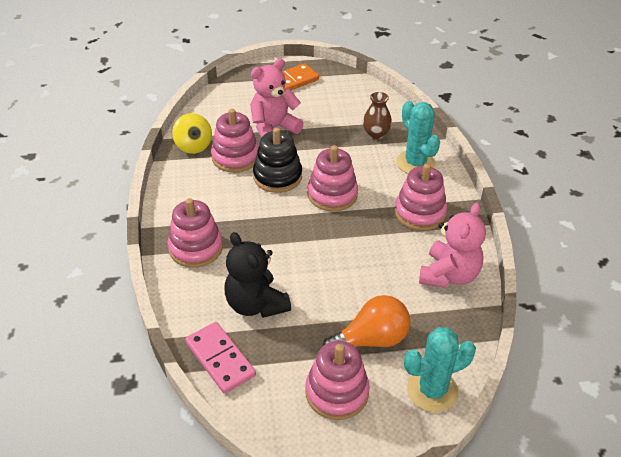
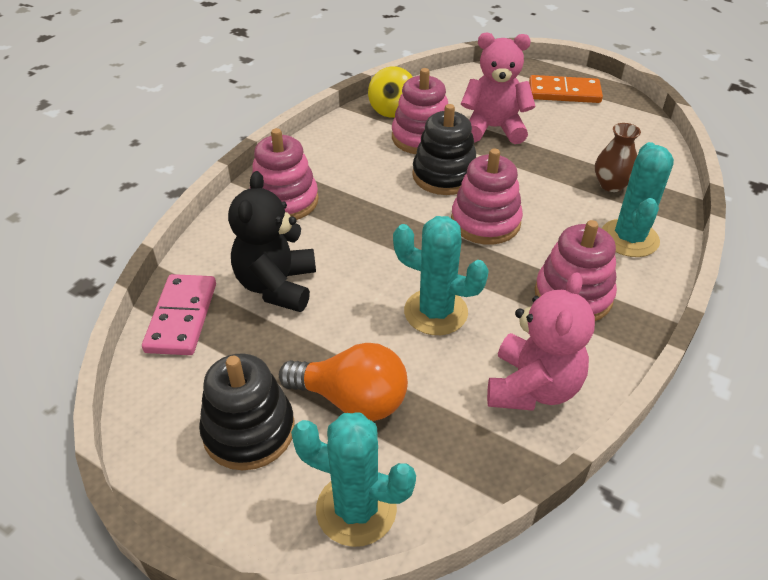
camera: 40 degrees right, 0 degrees up
(337, 392) = (249, 431): pink stacking toy -> black stacking toy
(362, 264) = (435, 312): none -> turquoise cactus
(449, 275) = (532, 387): pink teddy bear -> pink teddy bear turned 45 degrees counterclockwise

